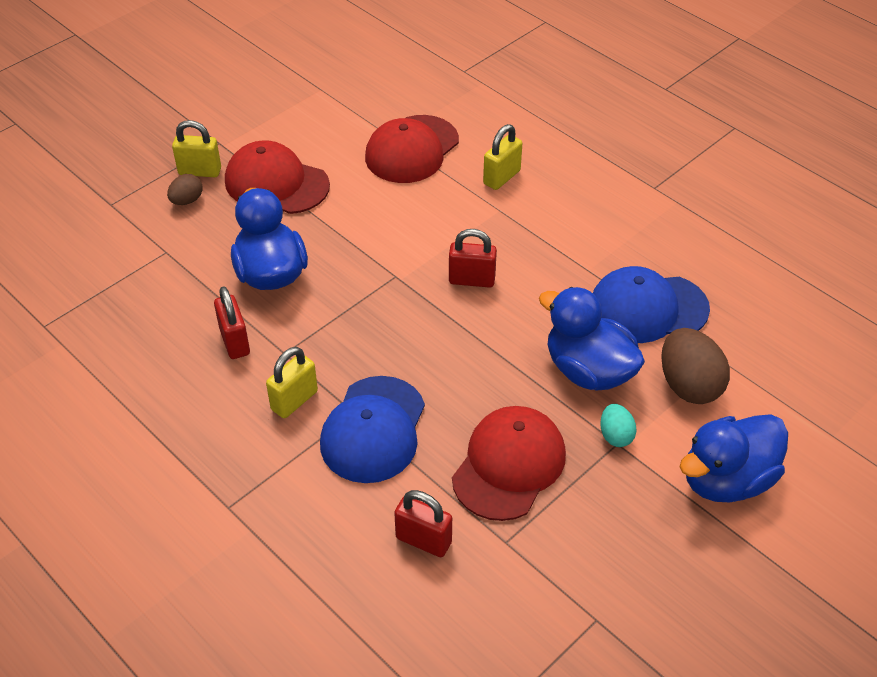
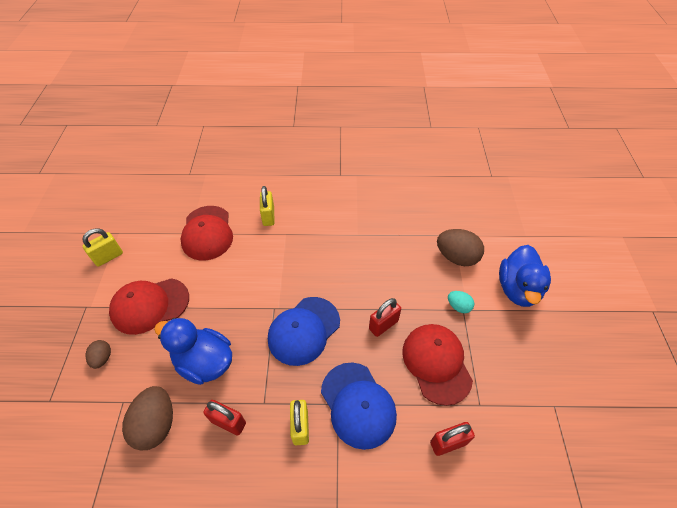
camera: 45 degrees left, 5 degrees up
(173, 292) = (156, 424): none -> brown egg
(200, 171) = (92, 333): yellow padlock -> yellow padlock (109, 257)
(471, 280) = (313, 280): red padlock -> red padlock (383, 325)
(588, 370) = (413, 284): blue duck -> none
(648, 308) = (401, 234): blue cap -> blue cap (304, 330)

